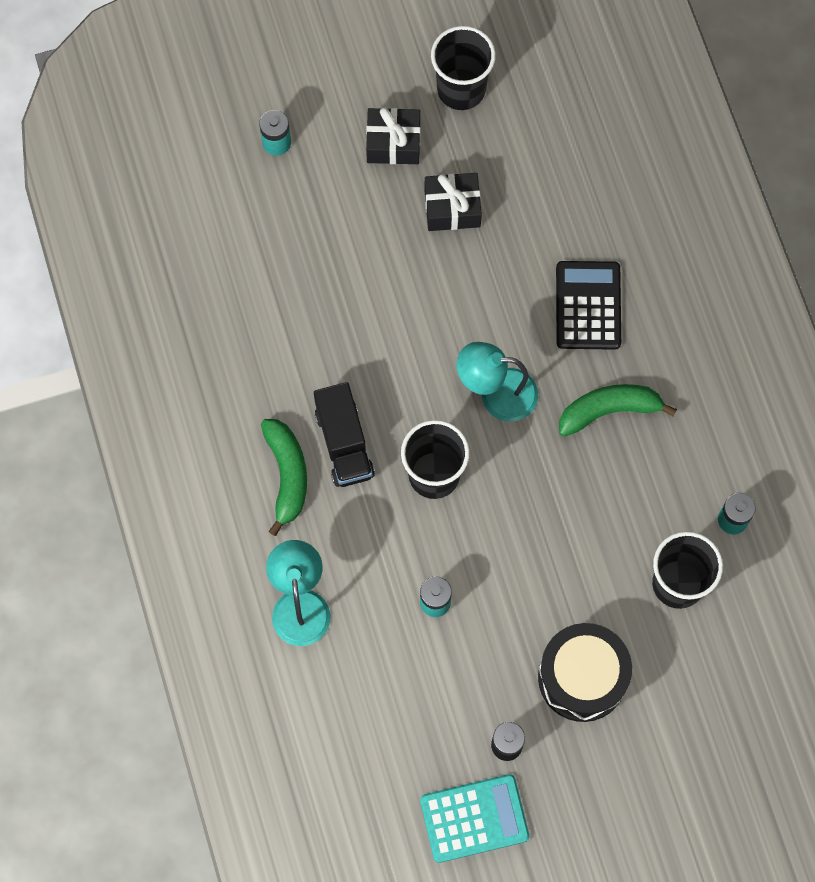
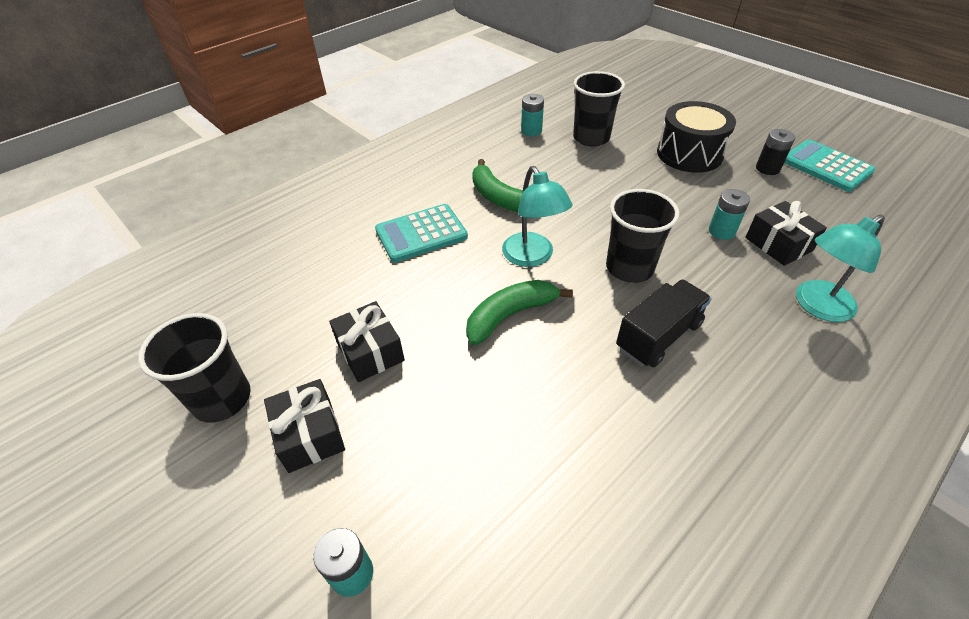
camera: 115 degrees left, 25 degrees down
(286, 475) = (727, 366): green banana -> green banana (510, 315)
(388, 642) = (778, 244): none -> black gift
(588, 306) = (421, 233): black calculator -> turquoise calculator

